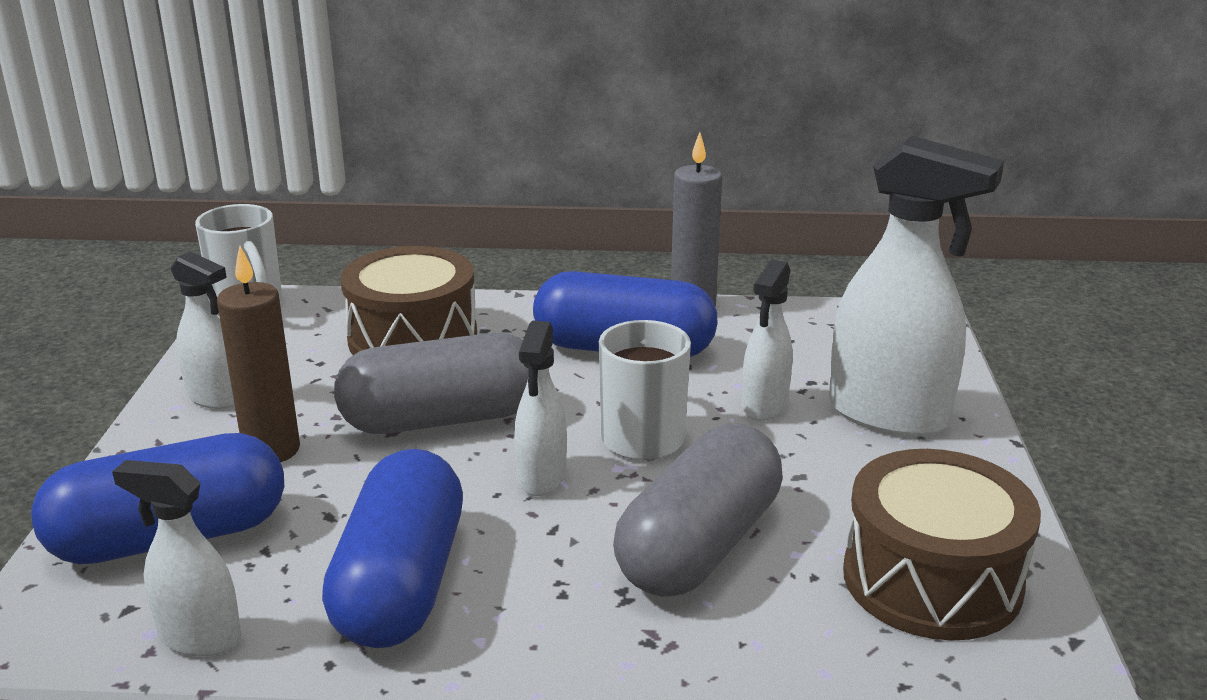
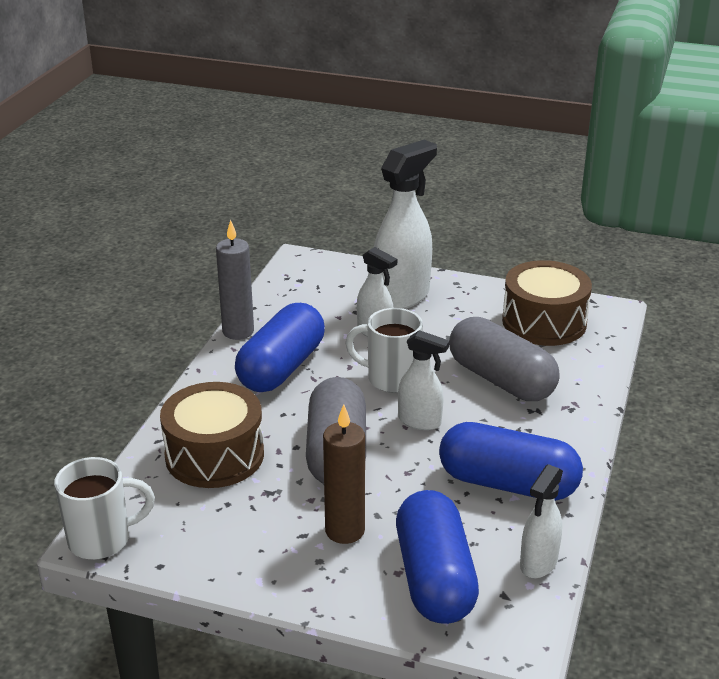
camera: 75 degrees left, 5 degrees up
(215, 397) = (256, 559): white spray bottle -> none

